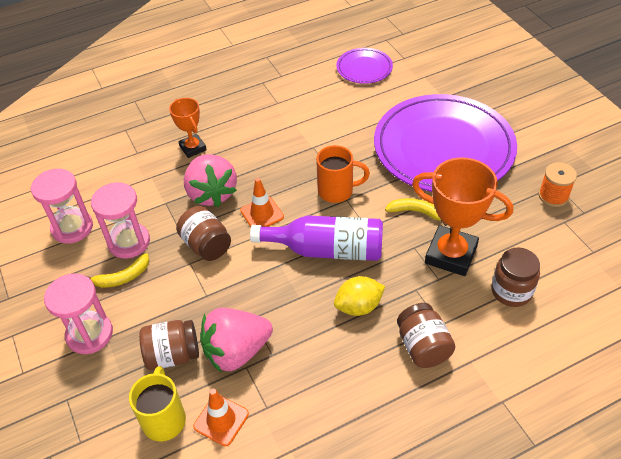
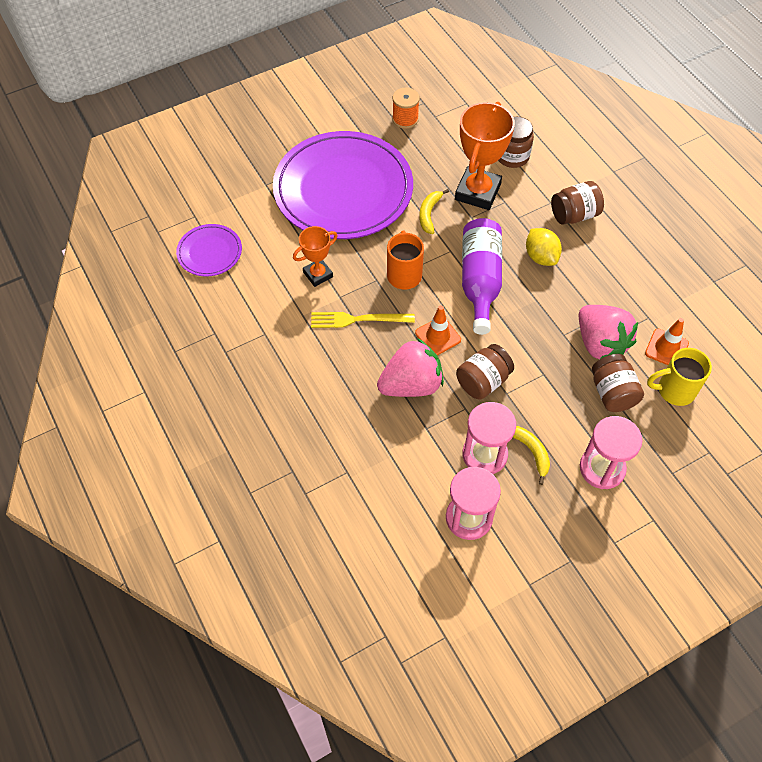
camera: 95 degrees left, 10 degrees up
(193, 148) = (340, 412): orange trophy -> orange trophy (318, 274)
(286, 159) = (358, 319): none -> yellow fork

